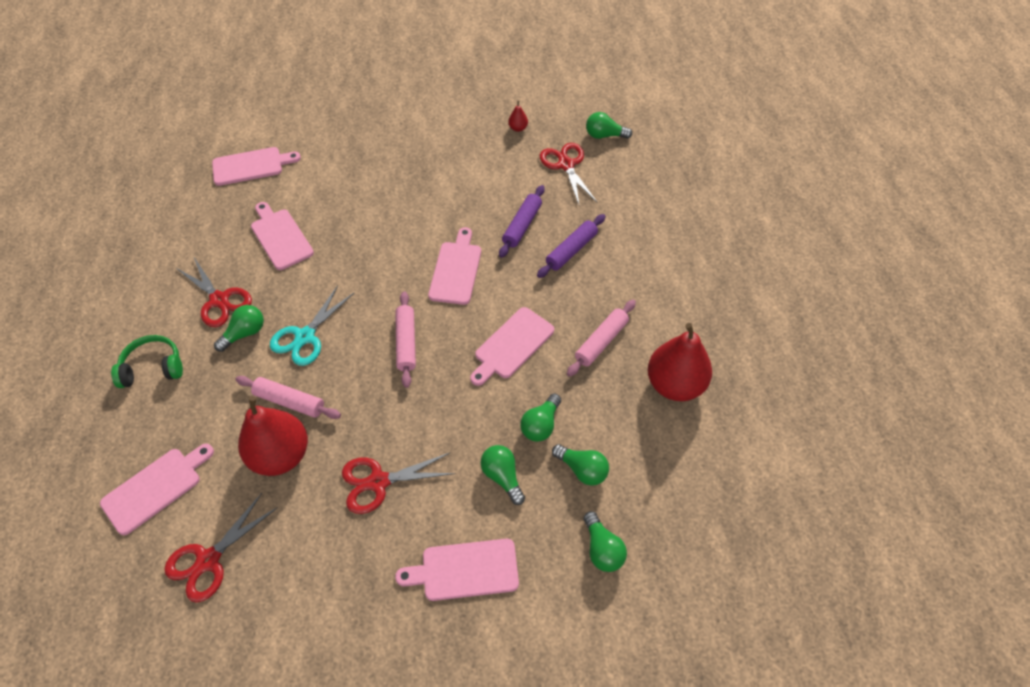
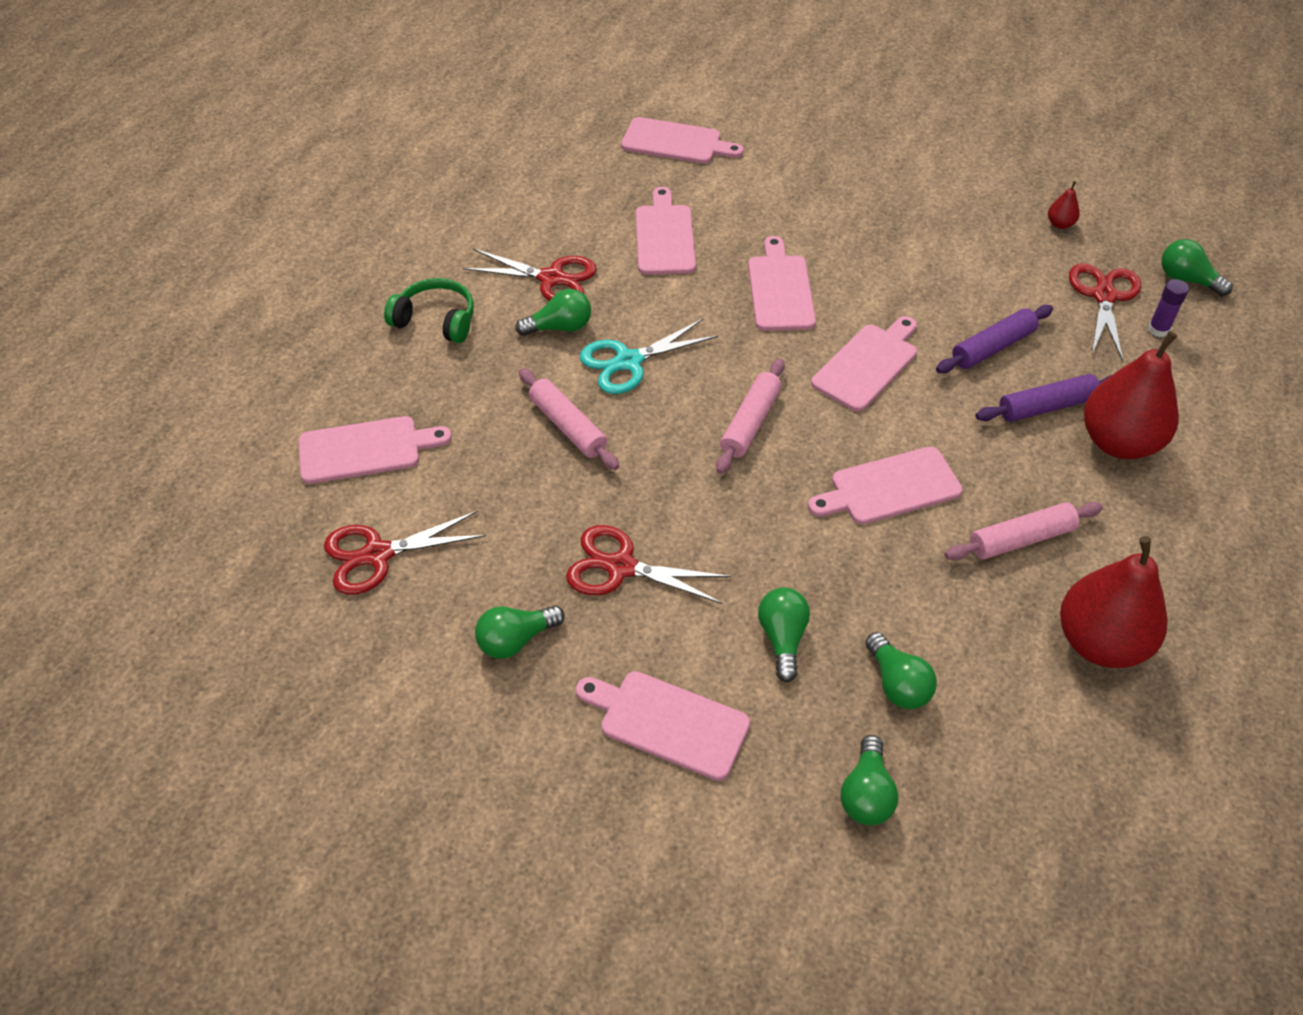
camera: 30 degrees right, 5 degrees down
(219, 300) = (552, 278): red scissors -> red scissors turned 60 degrees counterclockwise
(281, 455) = (523, 481): red pear -> red pear (1119, 442)
(375, 242) = (780, 289): none -> pink cutting board
(541, 425) = (872, 602): green light bulb -> green light bulb (516, 640)
(605, 174) = (1158, 329): none -> purple glue stick

